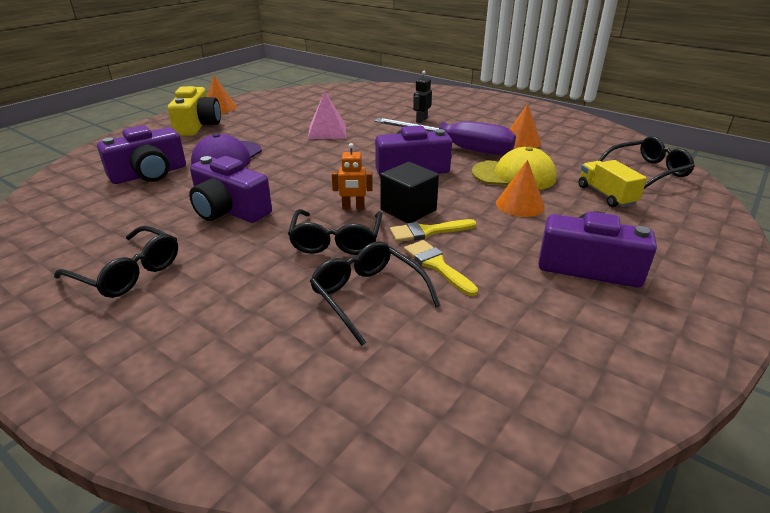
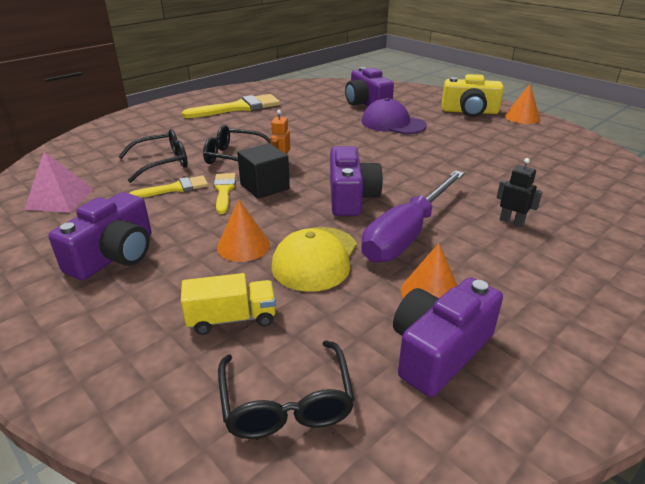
camera: 100 degrees right, 0 degrees up
(128, 272) = (238, 108): black glasses -> yellow brush
(229, 210) = (298, 126): purple camera -> purple camera (439, 351)
(327, 131) = (460, 162): pink pyramid -> pink pyramid (60, 199)

